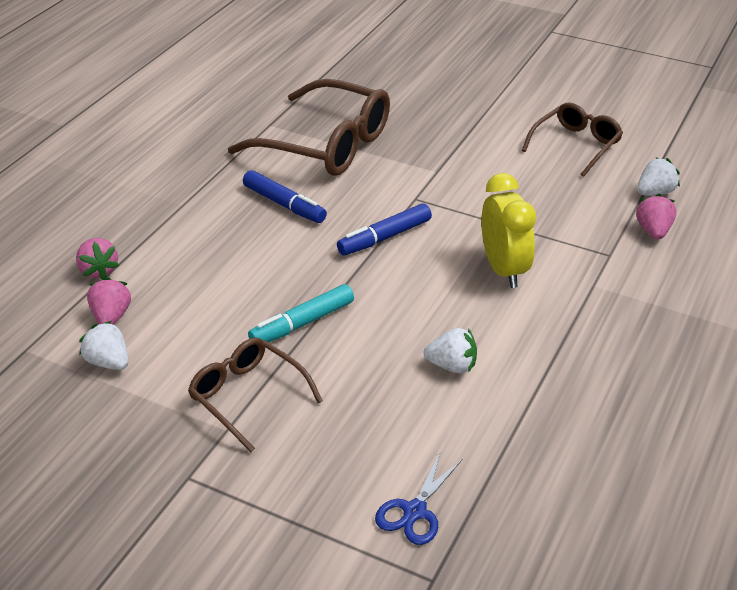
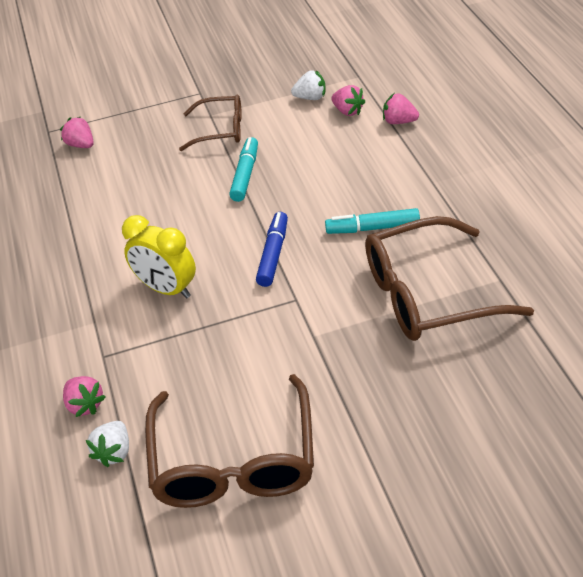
camera: 140 degrees right, 5 degrees up
(284, 204) = (372, 228): blue marker -> turquoise marker
(414, 511) = (81, 145): blue scissors -> pink strawberry
(452, 366) = (133, 211): white strawberry -> none
(575, 145) = (234, 459): brown glasses -> brown glasses, size x1.71

